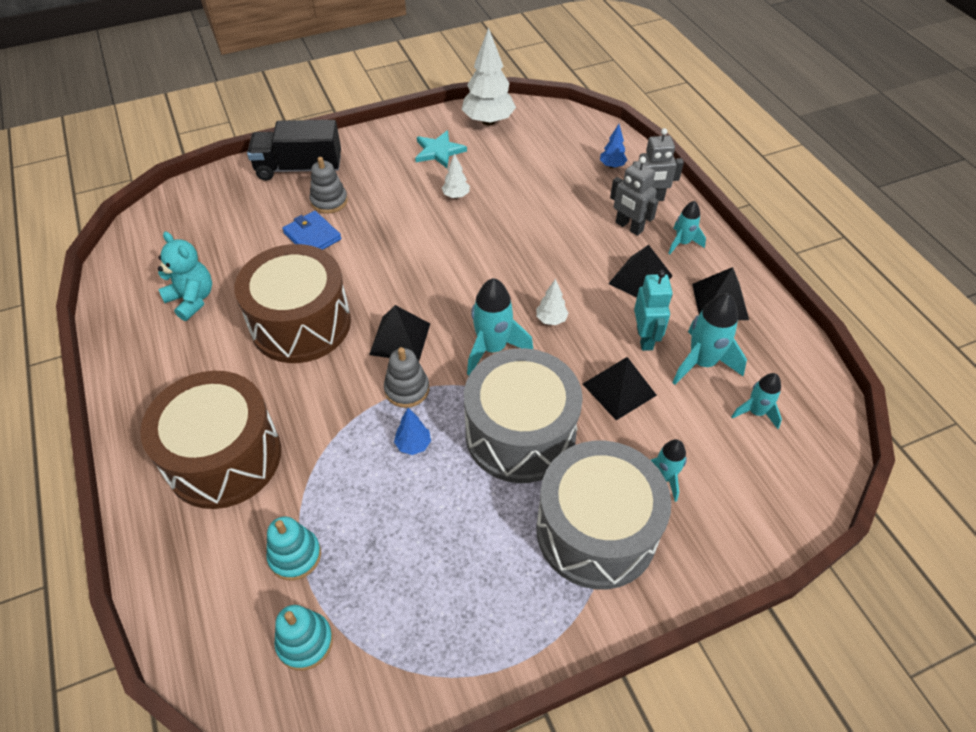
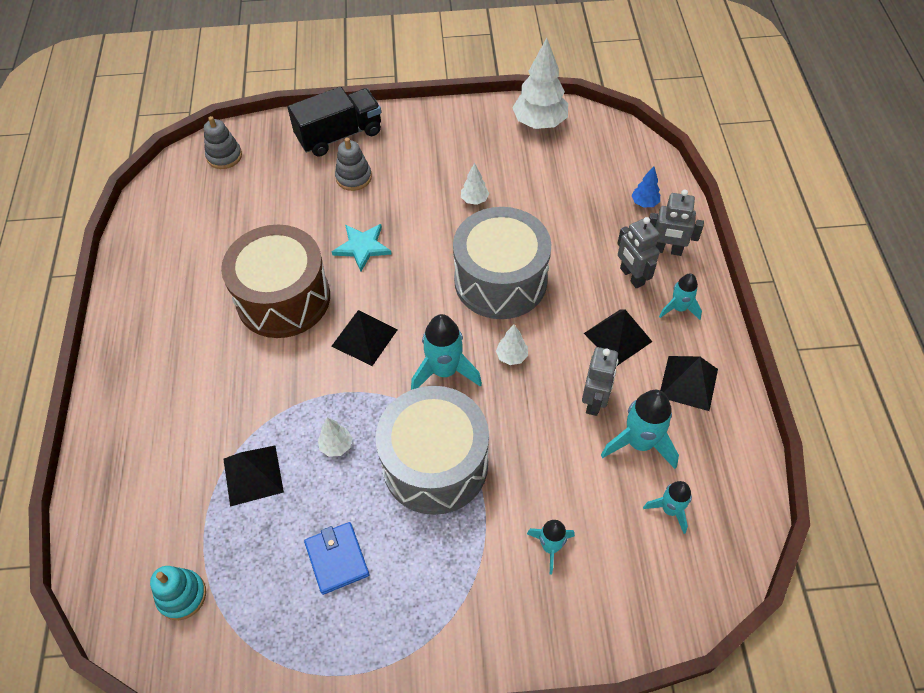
camera: 20 degrees right, 5 degrees up
(192, 299) = (200, 249): turquoise teddy bear -> none
(224, 457) = (175, 409): brown drum -> none
(295, 556) = (201, 517): turquoise stacking toy -> none
(299, 168) = (339, 135): black truck -> black truck turned 135 degrees clockwise
(312, 236) = (325, 211): blue wallet -> blue wallet (337, 559)
(407, 389) = (351, 390): grey stacking toy -> grey stacking toy (224, 156)
(413, 445) = (336, 446): blue tree -> white tree
(439, 151) = (477, 146): turquoise star -> turquoise star (362, 247)
(596, 531) = (464, 578): grey drum -> grey drum (500, 280)
(619, 389) = (546, 447): black pyramid -> black pyramid (253, 475)
(645, 338) = (594, 401): turquoise robot -> grey robot

